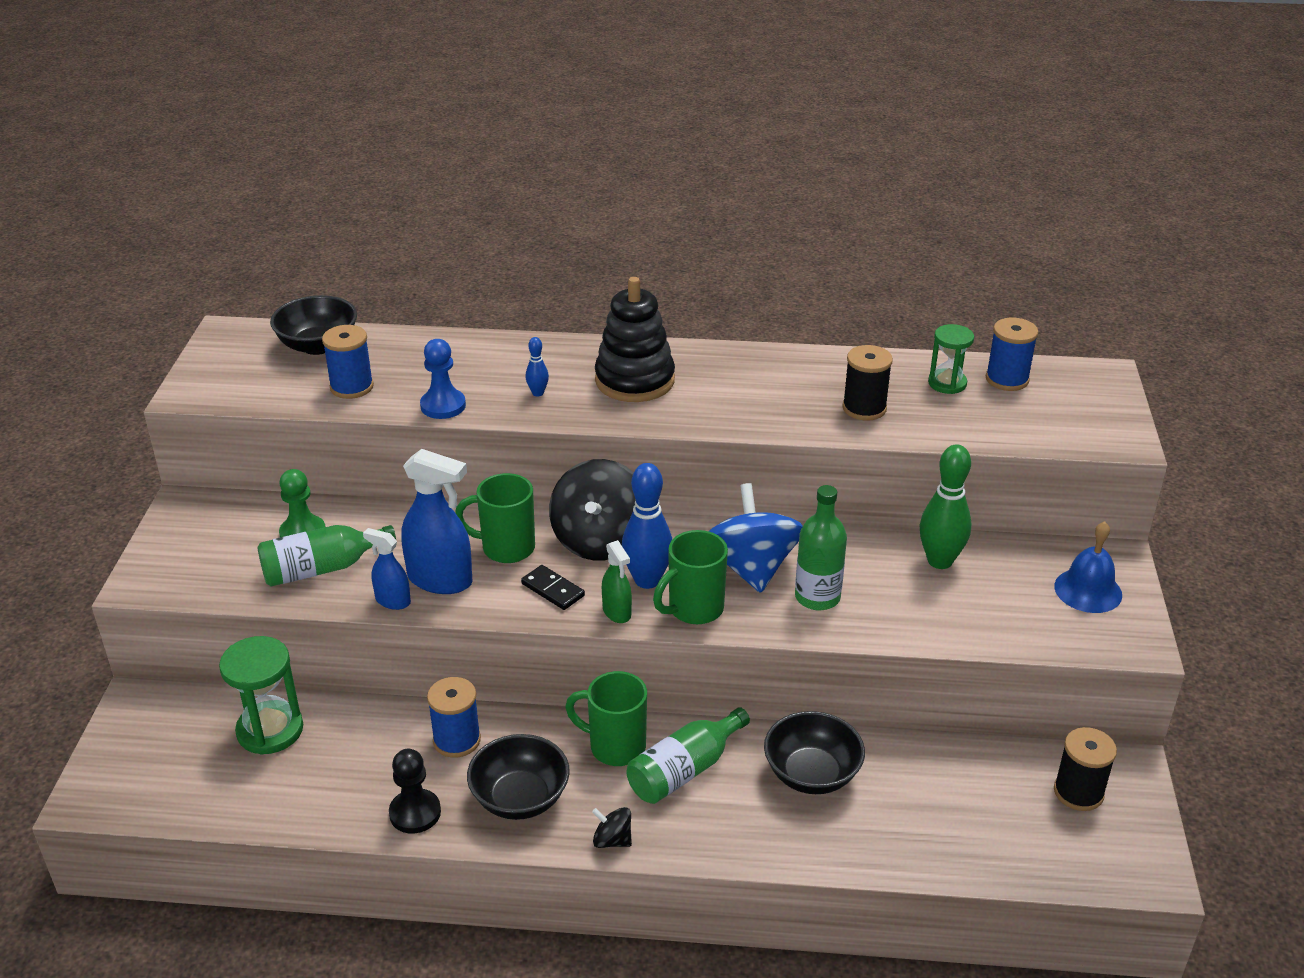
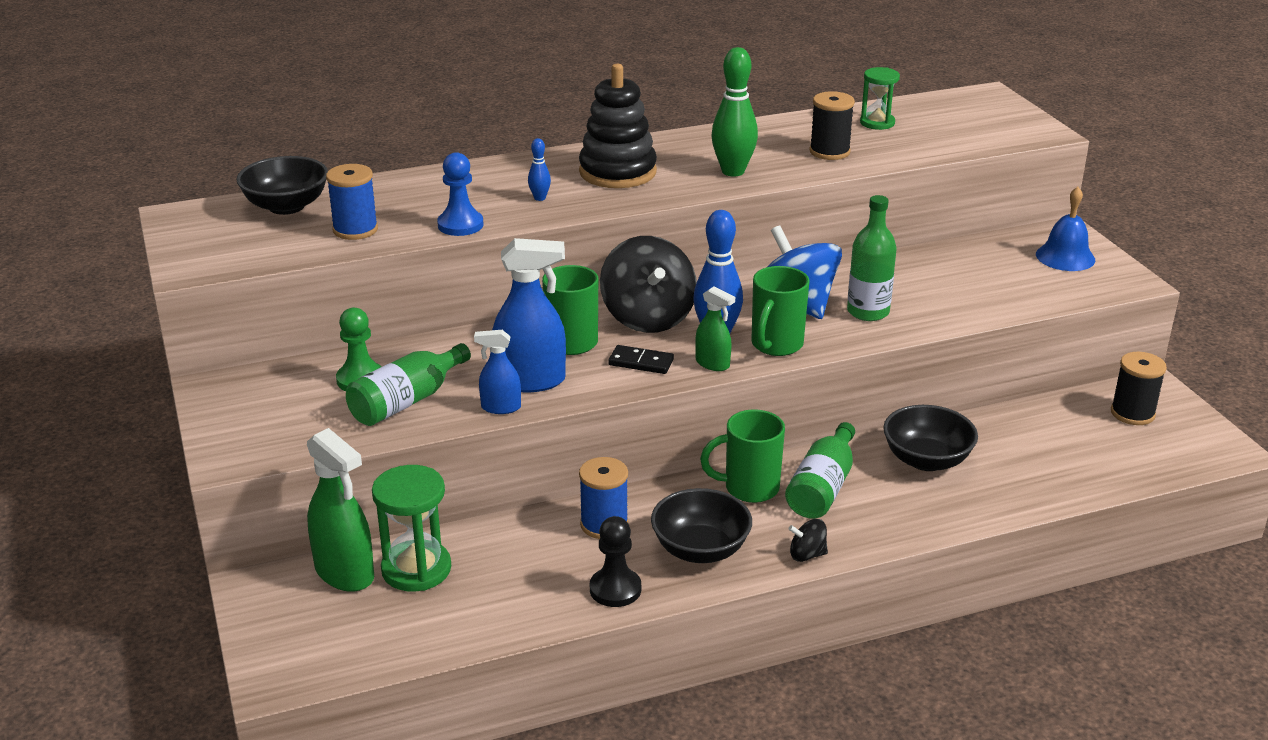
camera: 25 degrees left, 5 degrees down
(213, 713) = (345, 573): none -> green spray bottle
(940, 561) = (939, 265): green bowling pin -> green bowling pin (733, 171)
(1007, 379) = (920, 111): blue spool -> none

